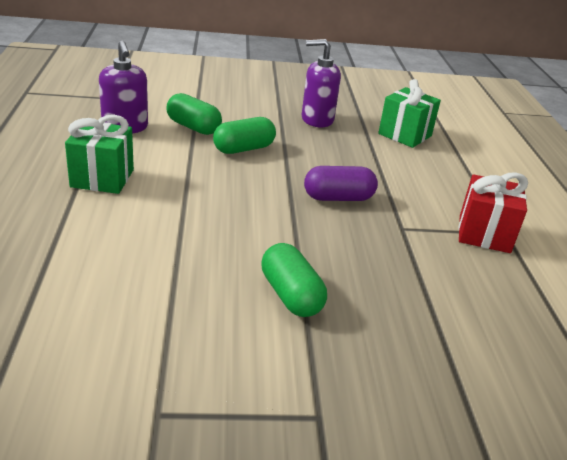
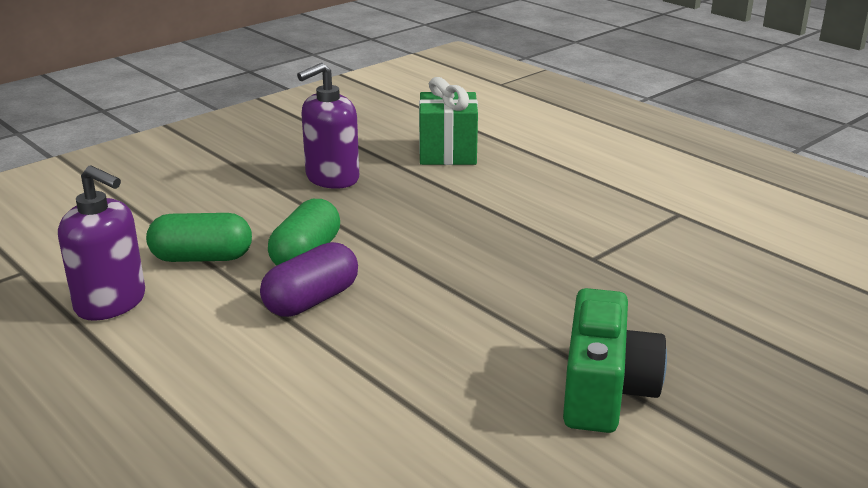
camera: 35 degrees left, 5 degrees down
(102, 178) = (192, 385): green gift -> none
(291, 295) = (605, 390): green capsule -> green camera
(338, 198) = (490, 259): purple capsule -> purple capsule (311, 300)
(484, 234) = (664, 224): red gift -> none

